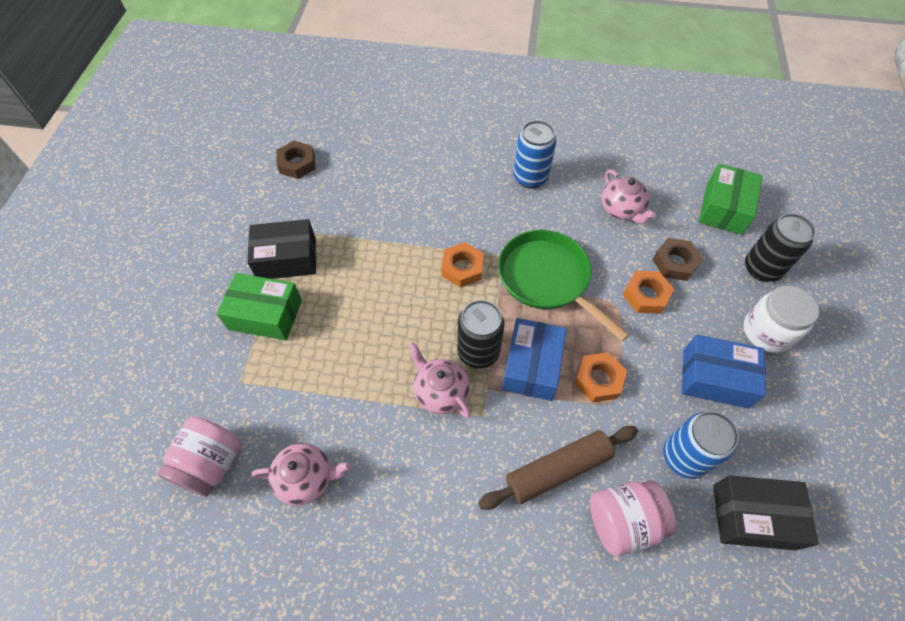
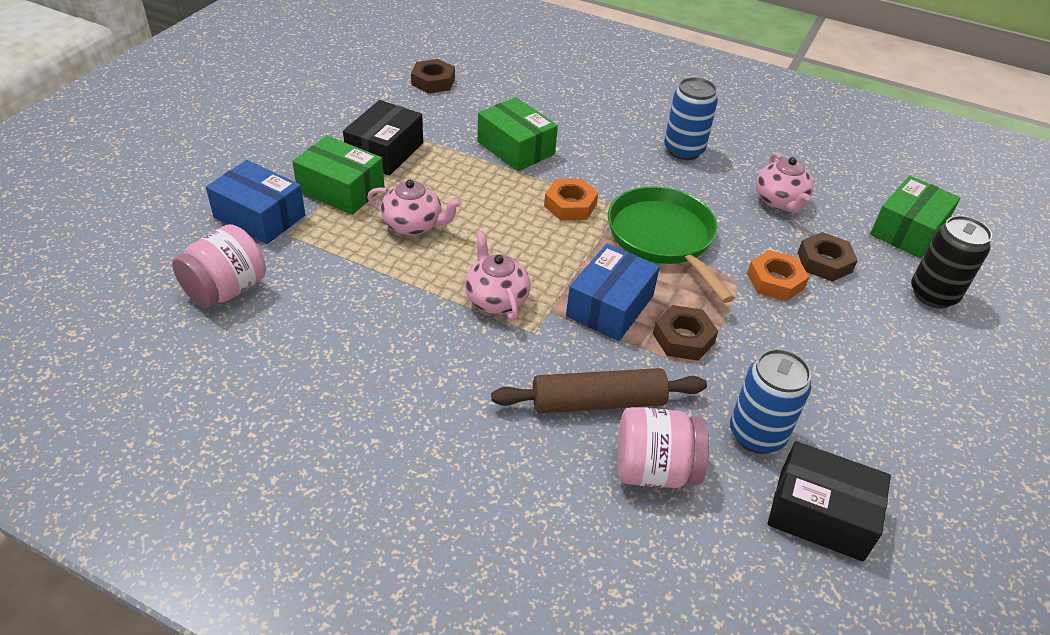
camera: 15 degrees right, 15 degrees down
(287, 258) = (385, 152): black box -> black box turned 75 degrees counterclockwise
(306, 478) = (317, 329): pink teapot -> pink teapot (413, 225)
(395, 218) = (516, 148): none -> green box
(478, 352) = (554, 278): black can -> none
(598, 380) = (683, 338): orange nut -> brown nut
(715, 378) = (828, 376): blue box -> blue box (259, 216)
(767, 331) = (914, 352): white jar -> none

